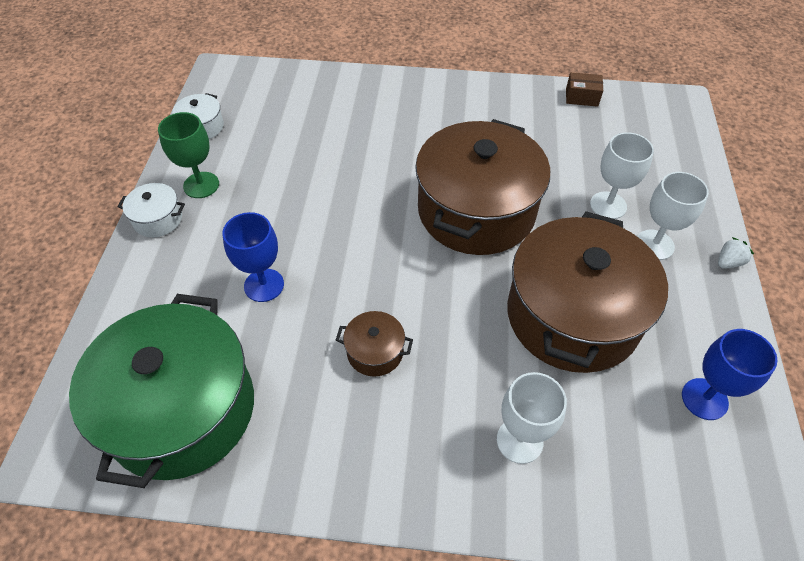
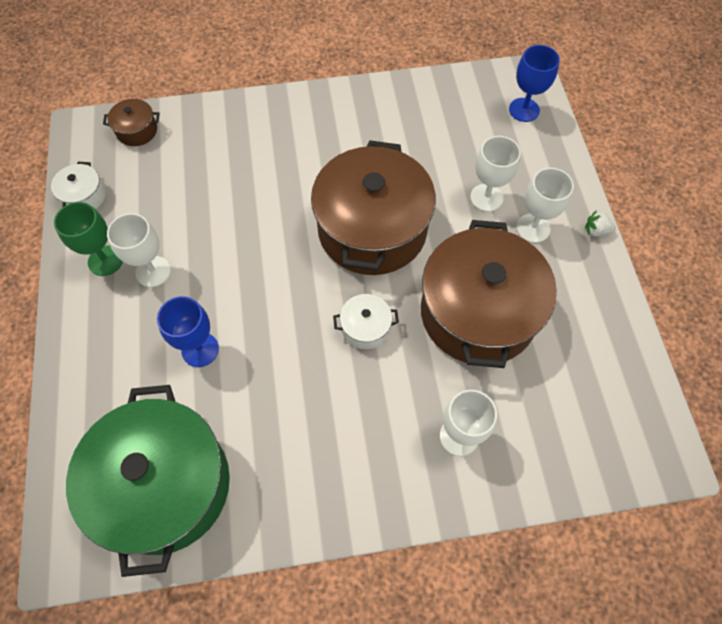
camera: 15 degrees left, 10 degrees up
(158, 219) = (75, 306): white pot -> white pot (365, 327)
(243, 204) = (153, 271): none -> white goblet
(375, 352) = (318, 388): brown pot -> brown pot (137, 131)
(581, 97) = (440, 87): brown box -> none
(704, 399) = (597, 361): blue goblet -> blue goblet (524, 110)
(728, 262) = (596, 231): white strawberry -> white strawberry turned 120 degrees counterclockwise

